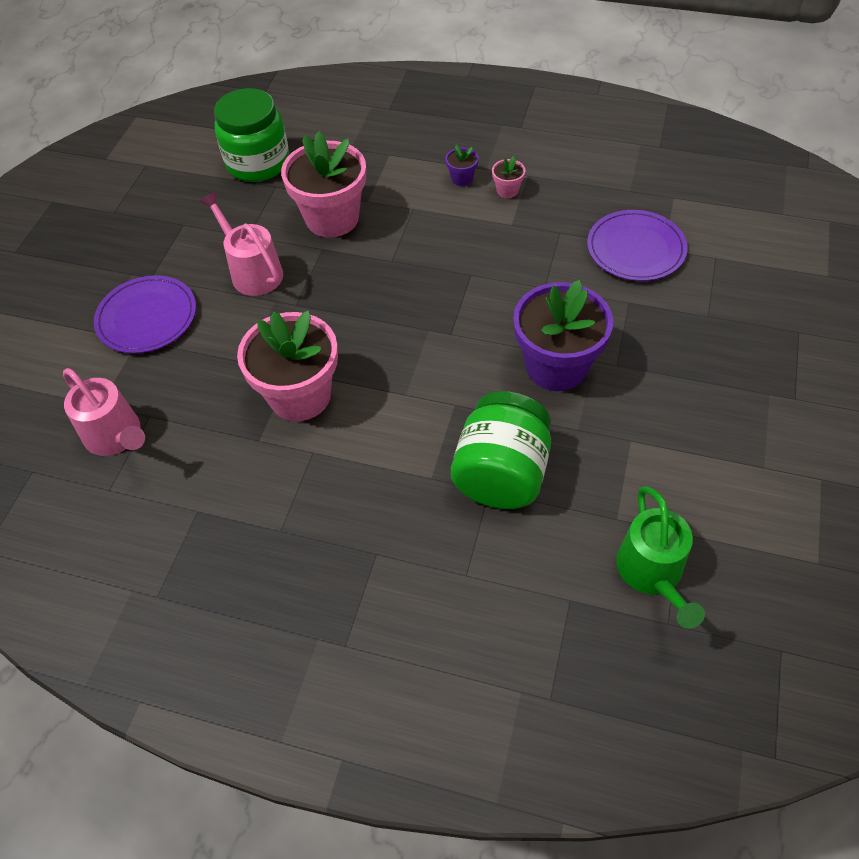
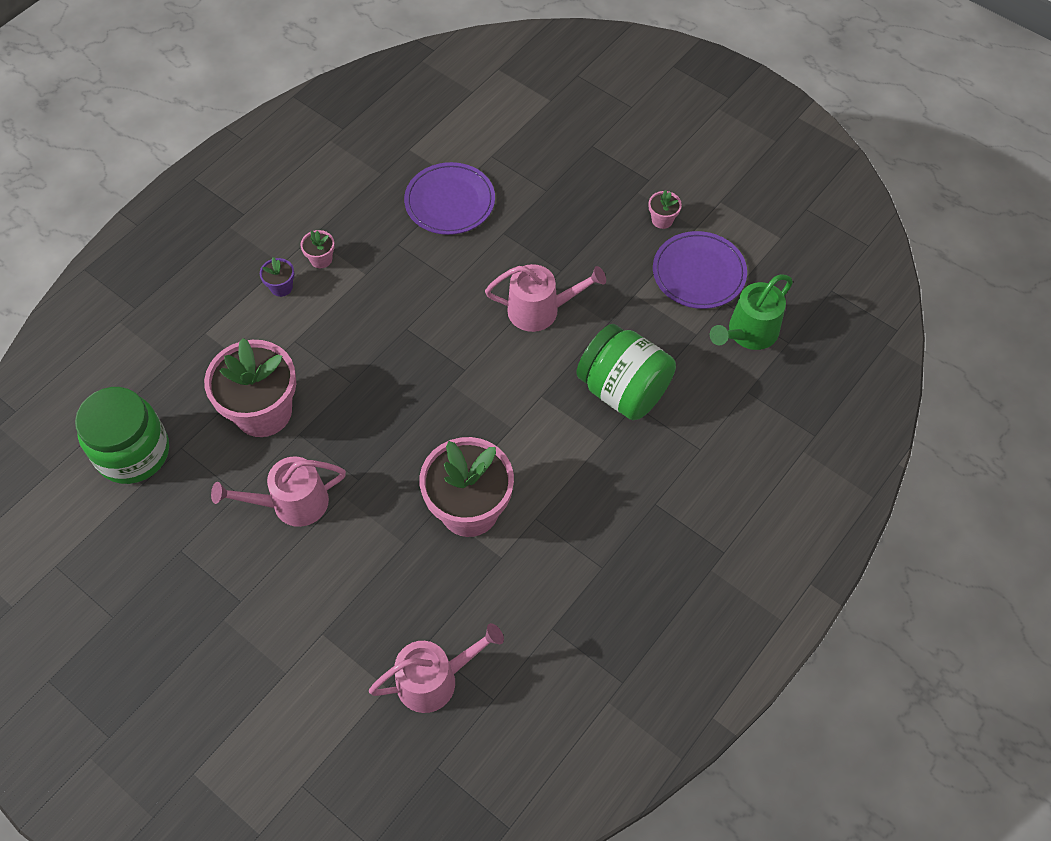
camera: 70 degrees left, 5 degrees up
(147, 317) = (296, 617): purple plate -> purple plate (699, 273)
(556, 366) = (540, 310): purple flower pot -> pink watering can
(652, 573) = (748, 333): green watering can -> green watering can turned 120 degrees clockwise
(749, 430) = (662, 220): none -> pink flower pot

